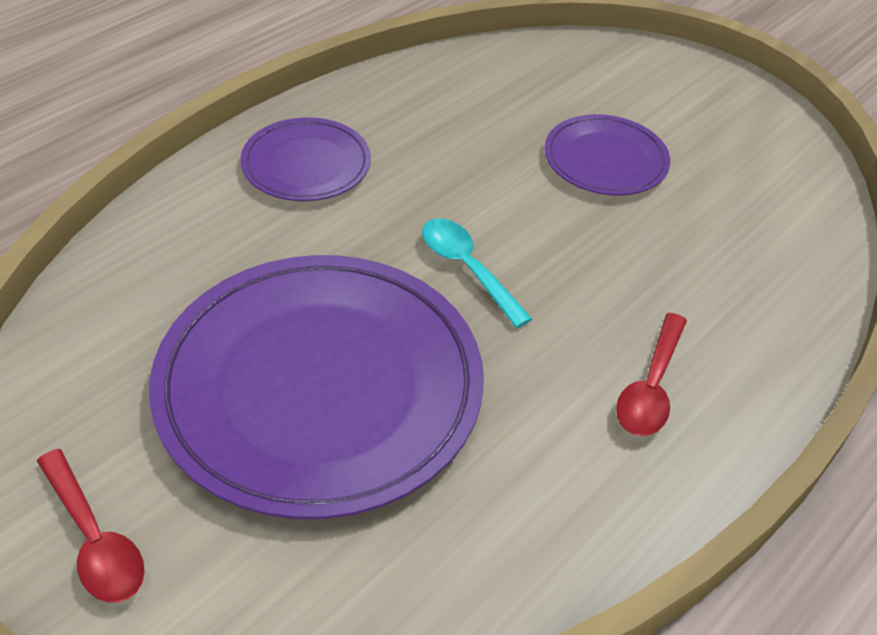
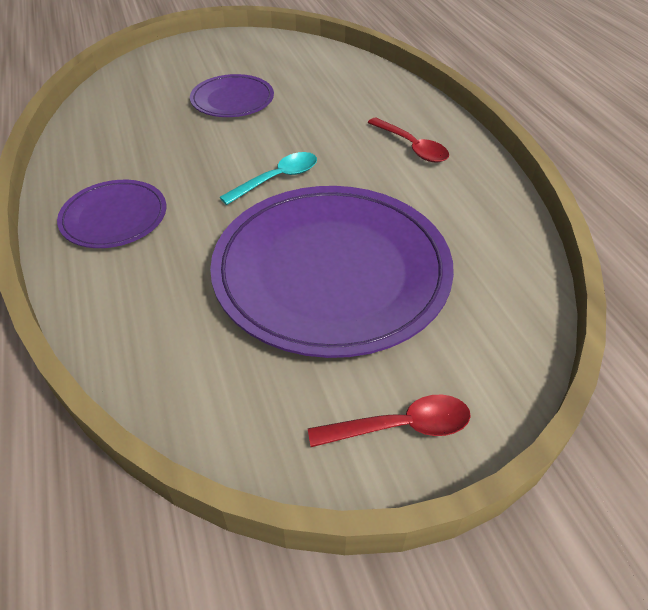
camera: 60 degrees left, 0 degrees up
(467, 268) = (277, 179): turquoise spoon -> turquoise spoon turned 150 degrees clockwise

